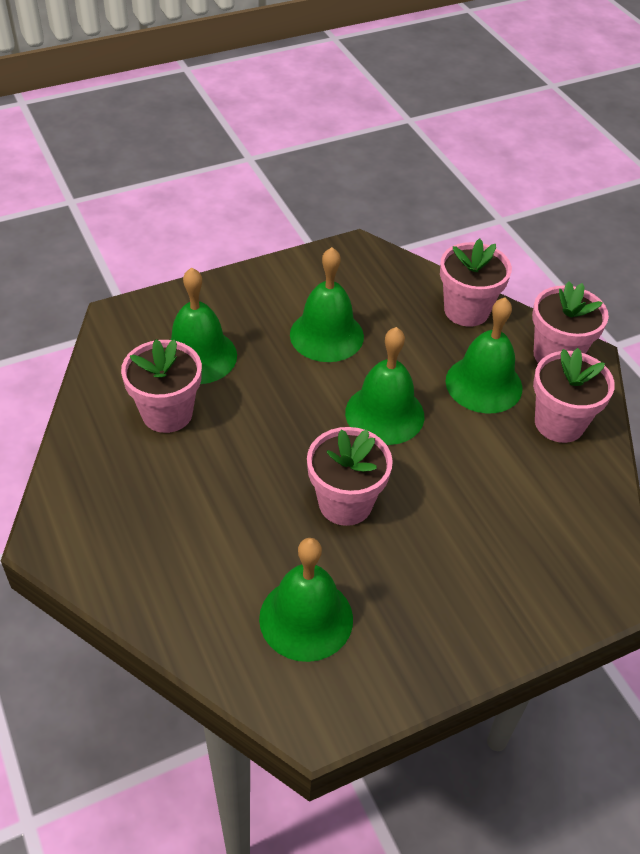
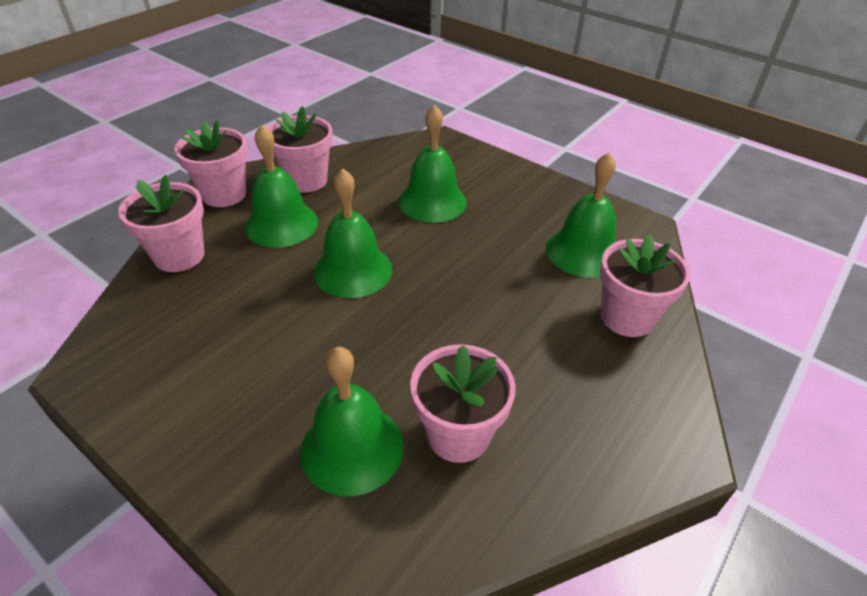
camera: 115 degrees left, 5 degrees down
(326, 335) = (261, 344): green bell -> green bell (432, 201)
(345, 503) = (468, 264): pink flower pot -> pink flower pot (627, 317)

